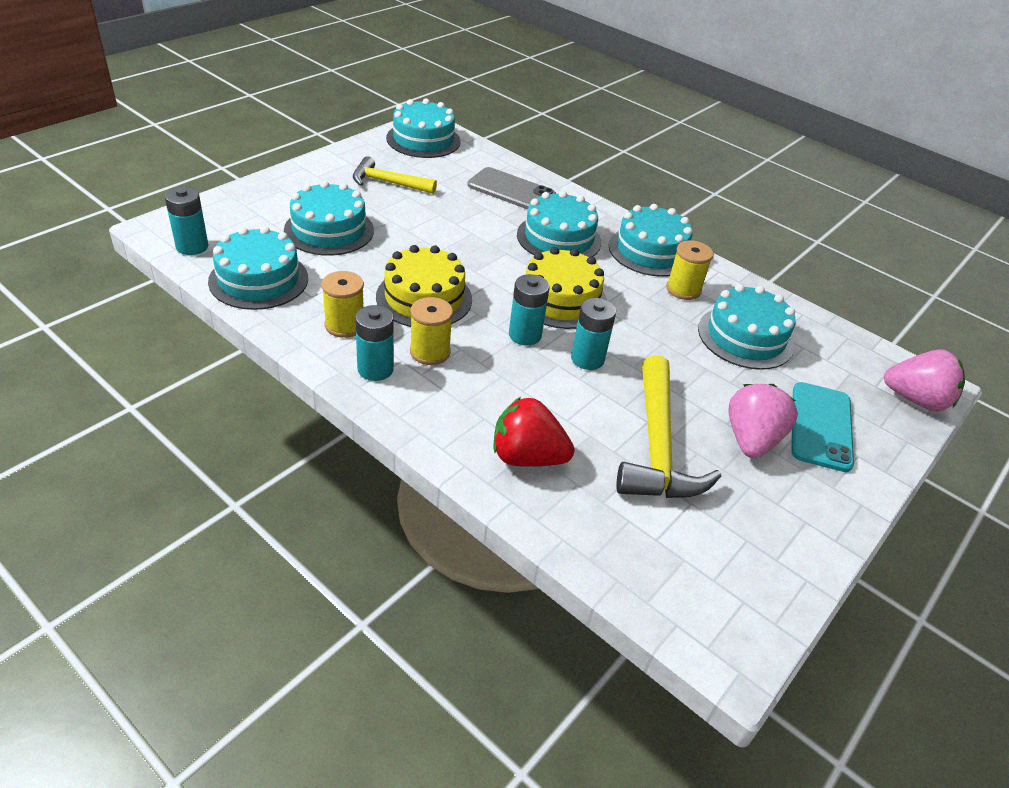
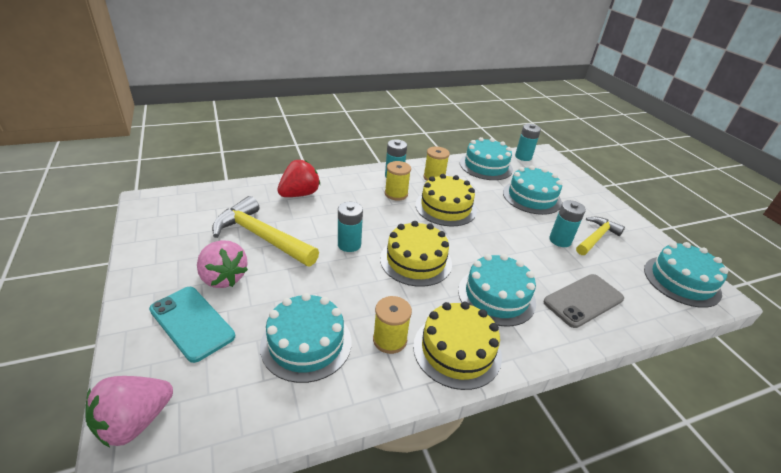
camera: 120 degrees right, 5 degrees down
(525, 335) = (388, 230): turquoise battery -> turquoise battery (560, 240)
(650, 251) = (457, 350): turquoise cake -> yellow cake

